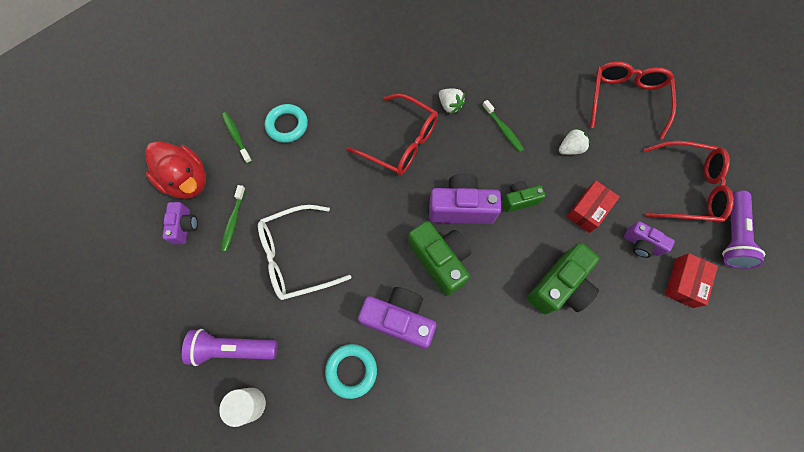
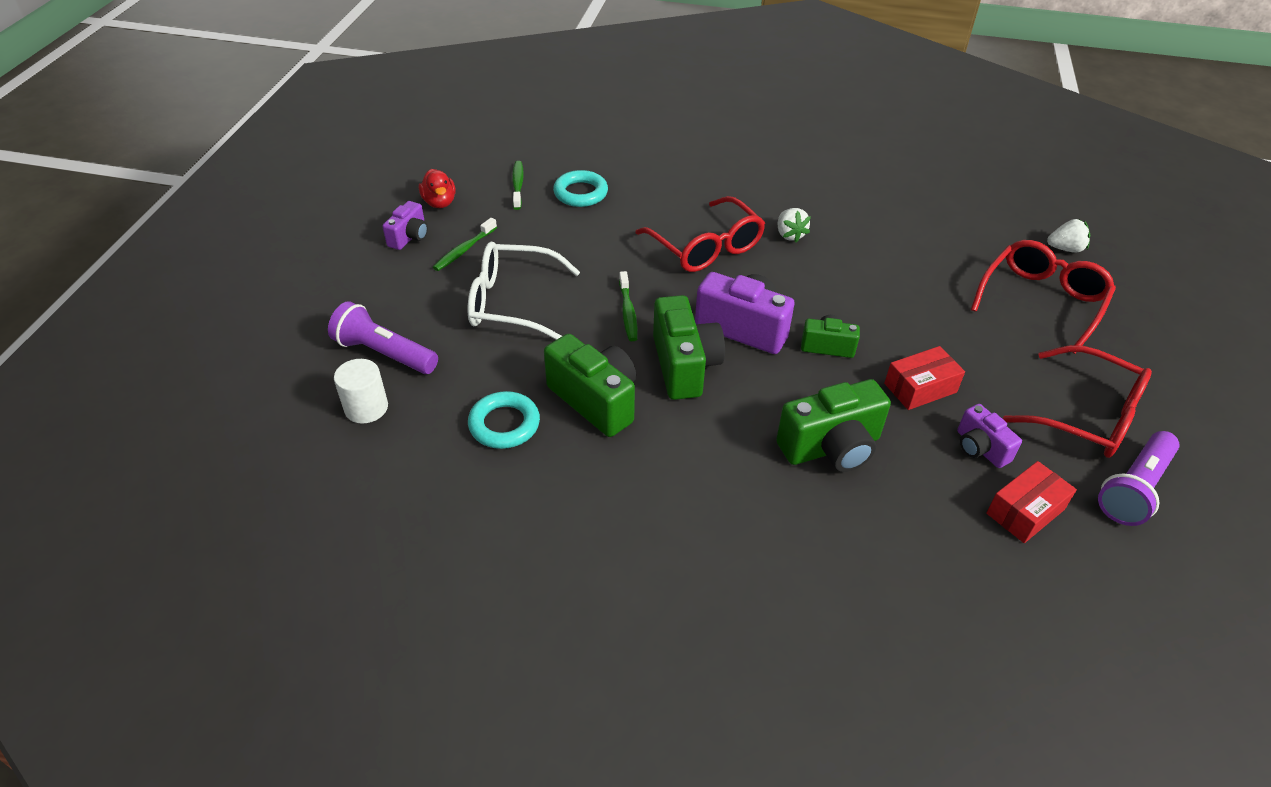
camera: 25 degrees right, 25 degrees down
(187, 180) = (439, 202): red duck -> red duck, size x0.58
(399, 319) = (595, 400): purple camera -> green camera
(503, 129) = (847, 276): green toothbrush -> green toothbrush (628, 312)
(570, 149) = (930, 322): white strawberry -> white strawberry (1065, 249)

